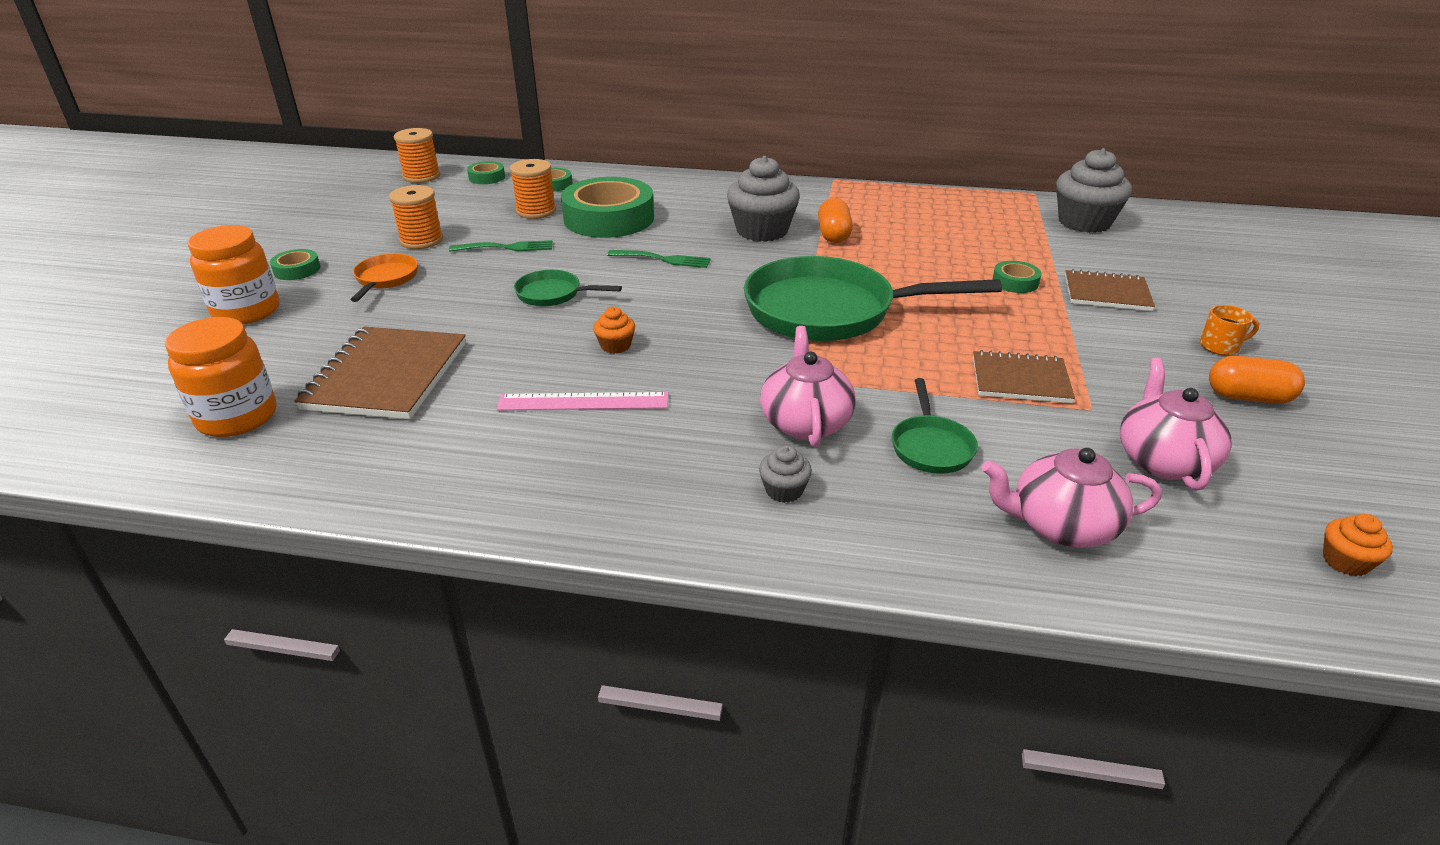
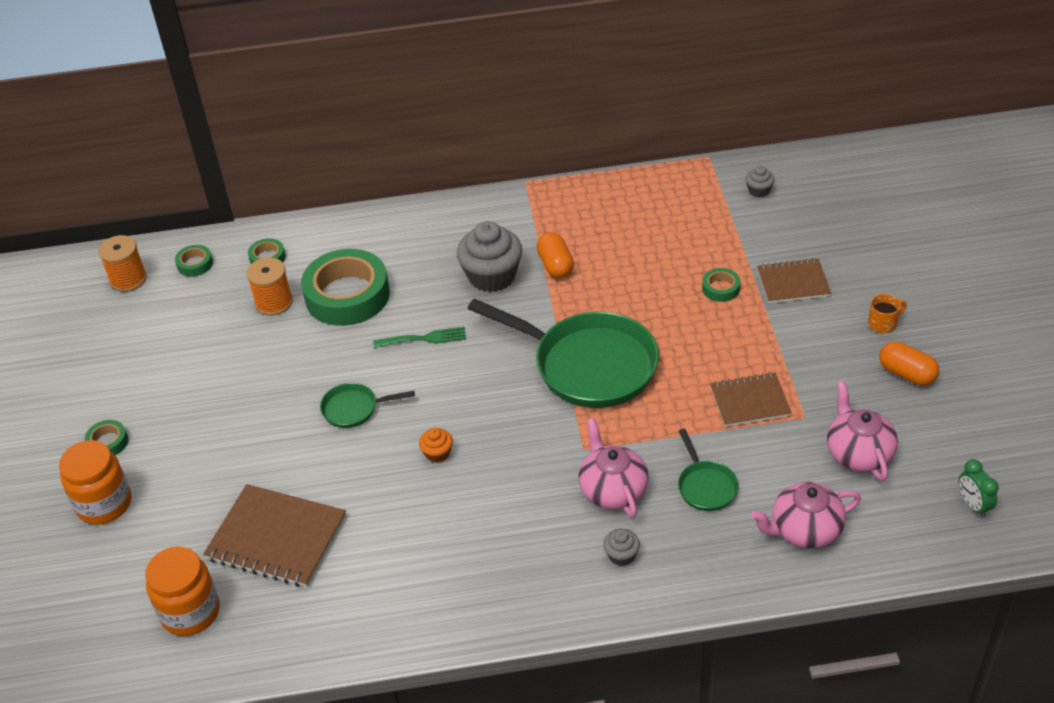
camera: 15 degrees left, 10 degrees up
(385, 279) = (197, 431): orange pan -> none
(386, 376) = (276, 538): brown notebook -> brown notebook turned 60 degrees counterclockwise
(421, 240) = (194, 372): orange spool -> none
(506, 247) = (278, 361): green fork -> none
(583, 402) = (444, 518): pink ruler -> none
(830, 311) = (587, 365): green pan -> green pan turned 135 degrees counterclockwise
(1084, 222) = (759, 191): grey cupcake -> grey cupcake, size x0.46
(1248, 397) = (906, 374): orange capsule -> orange capsule turned 45 degrees clockwise
(1345, 561) = (973, 505): orange cupcake -> green clock

